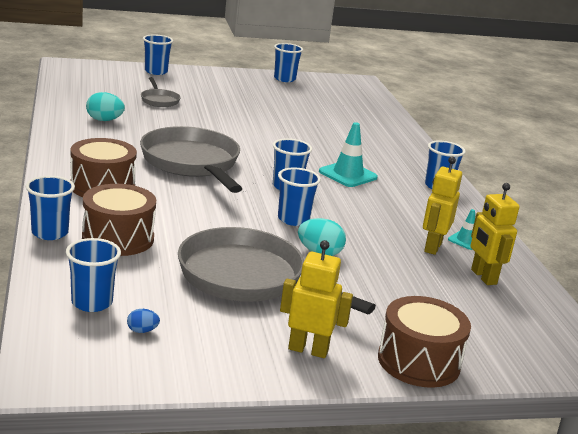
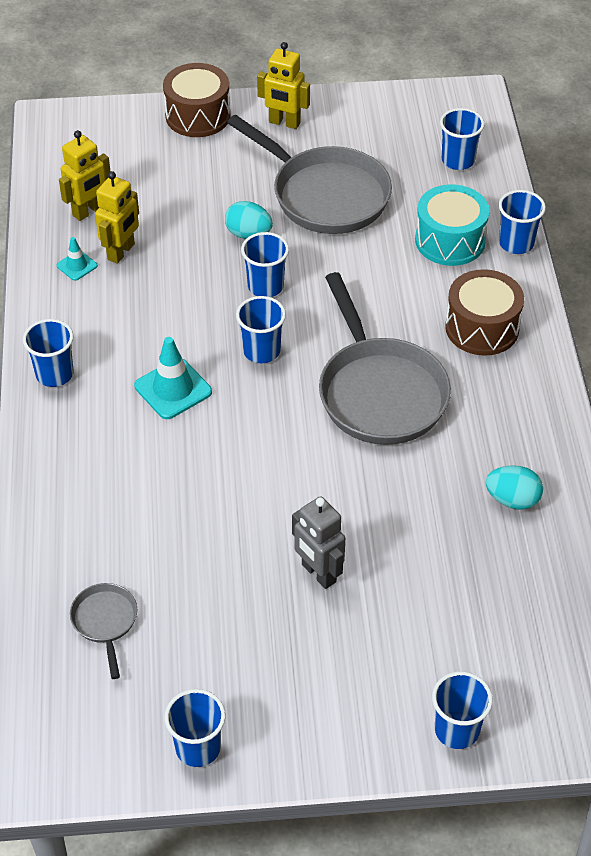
camera: 170 degrees left, 25 degrees up
(118, 238) = (450, 240): brown drum -> turquoise drum
(142, 331) = (414, 135): blue egg -> none
(159, 100) = (438, 590): grey pan -> grey pan (105, 622)
(231, 109) = (318, 573): none -> grey robot
(483, 277) = (88, 211): yellow robot -> yellow robot turned 60 degrees clockwise

